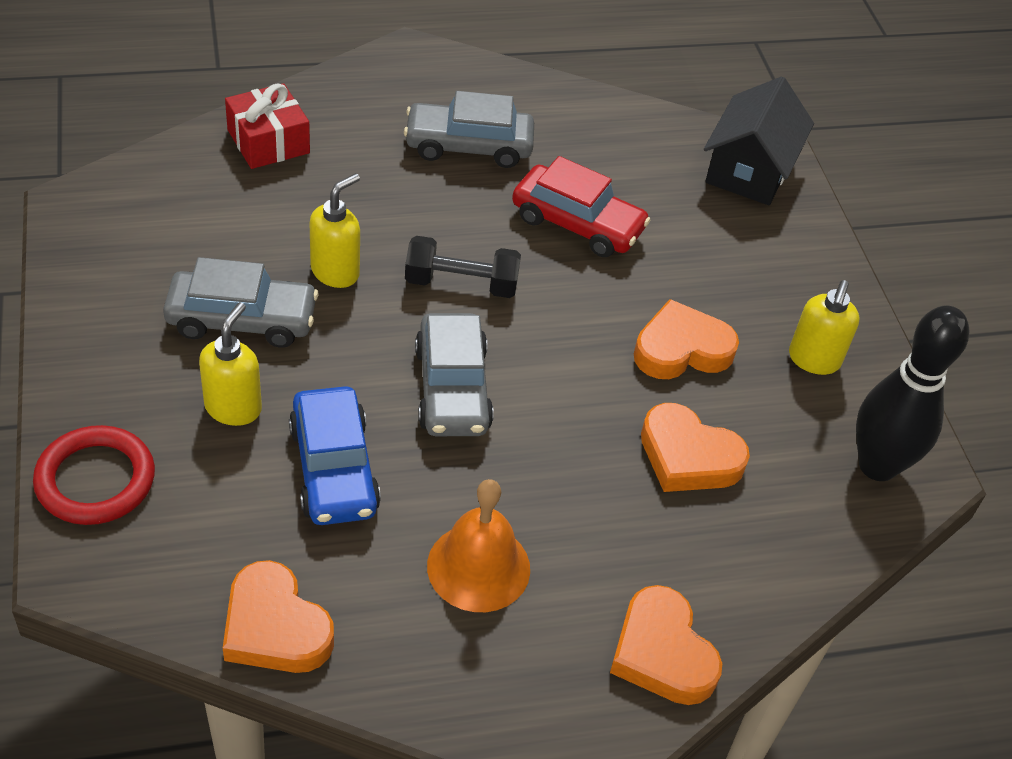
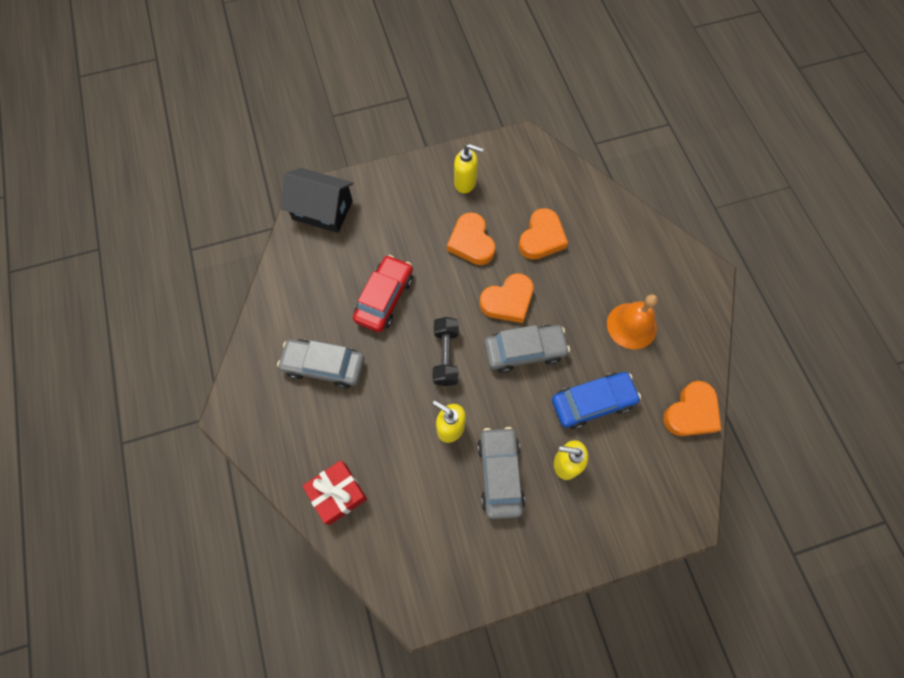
camera: 90 degrees left, 20 degrees up
(95, 480) = (633, 526): red ring -> none
(468, 146) = (324, 366): grey car -> grey car turned 105 degrees clockwise
(662, 653) = (653, 246): orange heart -> orange heart (508, 301)
(877, 466) = (527, 159): black bowling pin -> none

